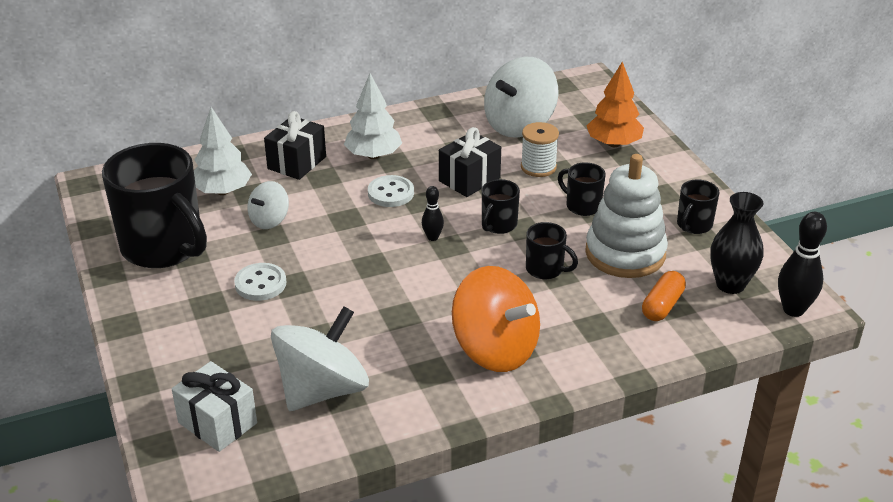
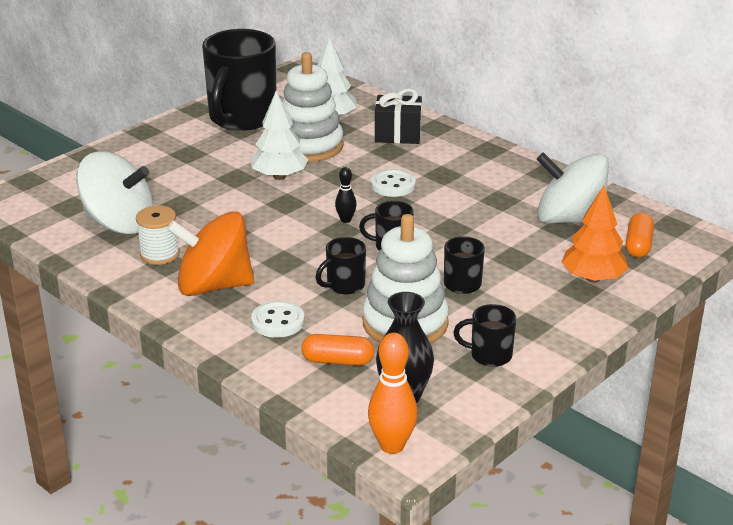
camera: 65 degrees right, 5 degrees down
(217, 423) = (62, 194): white gift -> none
(260, 284) = (226, 165): white button -> white button (278, 321)
(269, 220) = (309, 146): white spinning top -> white stacking toy
(373, 155) = (442, 163): white tree -> white tree (279, 176)
(469, 179) = (450, 216): black gift -> none
(495, 349) = (214, 286): orange spinning top -> orange spinning top turned 75 degrees clockwise
(538, 167) = (505, 246): white spool -> white spool (159, 254)
(546, 269) = (344, 285): black mug -> black mug turned 45 degrees clockwise
(580, 108) = (638, 245): none -> orange capsule
(793, 310) = (392, 445): black bowling pin -> orange bowling pin

